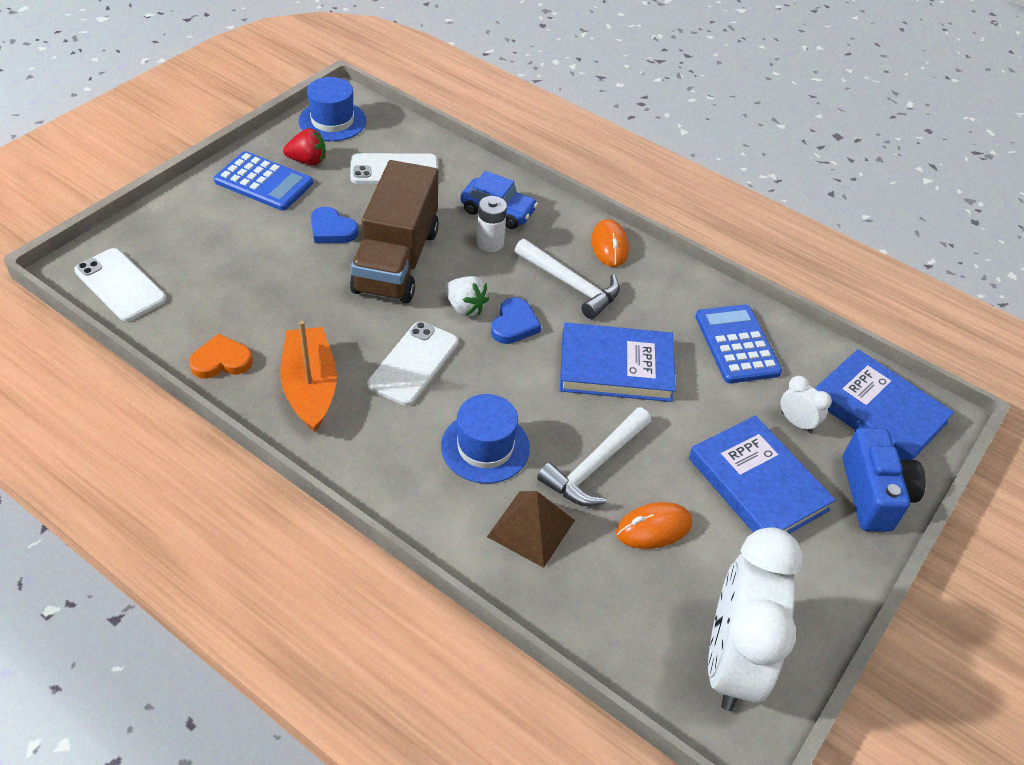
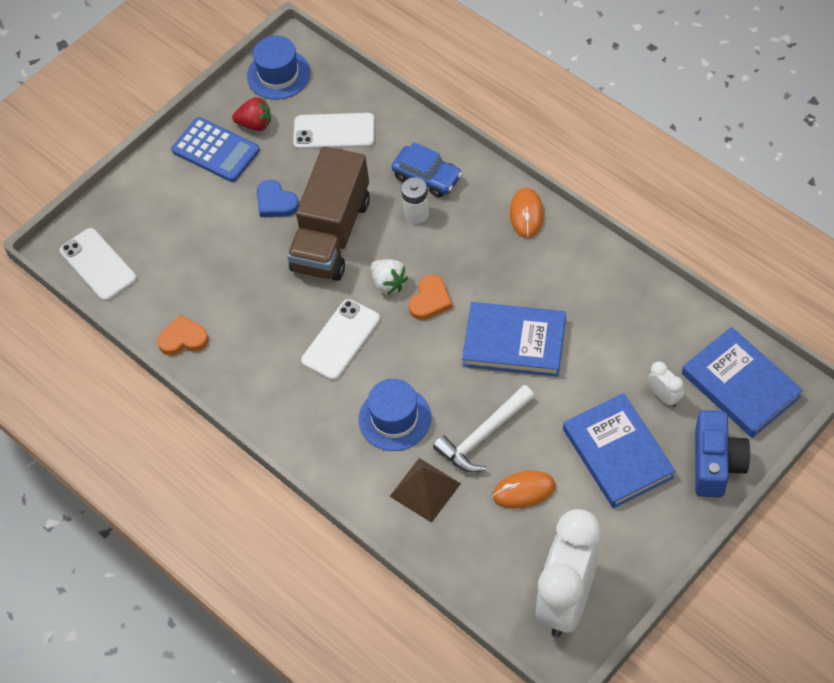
camera: 15 degrees right, 10 degrees up
(310, 387) = (255, 363): orange boat -> none
(514, 324) = (430, 300): blue heart -> orange heart
(571, 285) = (485, 258): white hammer -> none
(737, 344) = (627, 319): blue calculator -> none

